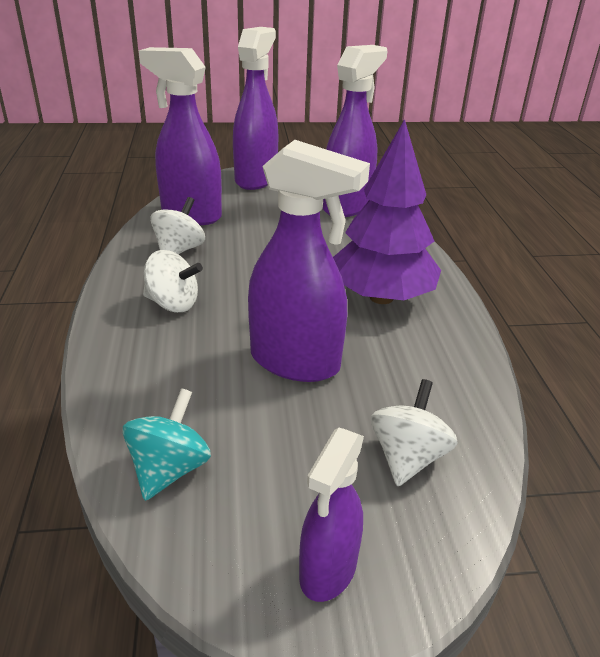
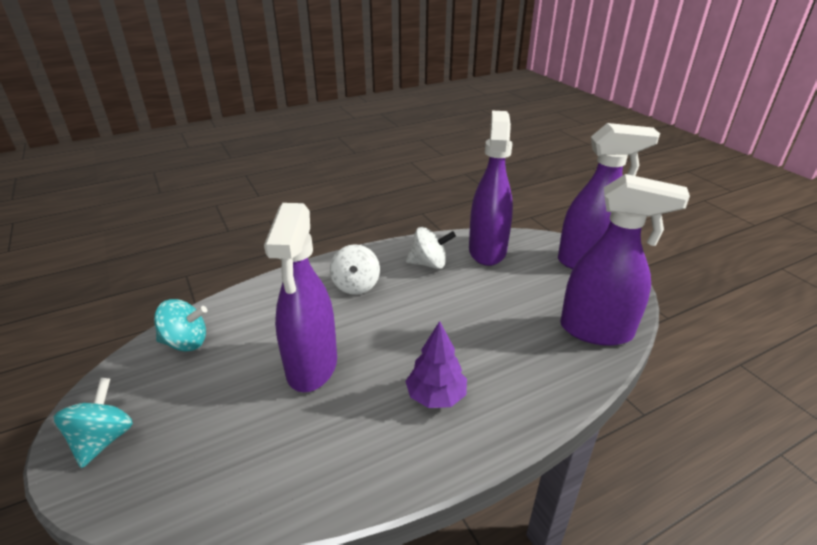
camera: 70 degrees right, 0 degrees up
(327, 570) = (103, 439): purple spray bottle -> turquoise spinning top
(381, 297) = (436, 396): purple tree -> purple tree, size x0.56
(407, 457) = (214, 462): white spinning top -> none

